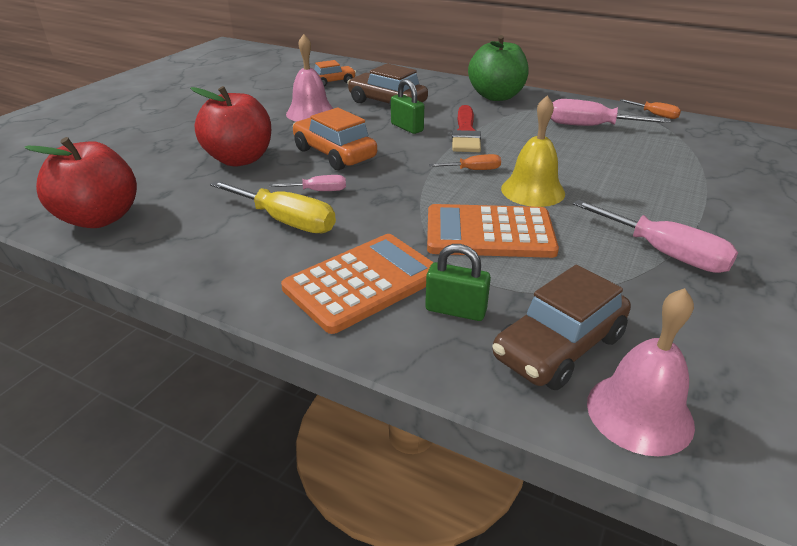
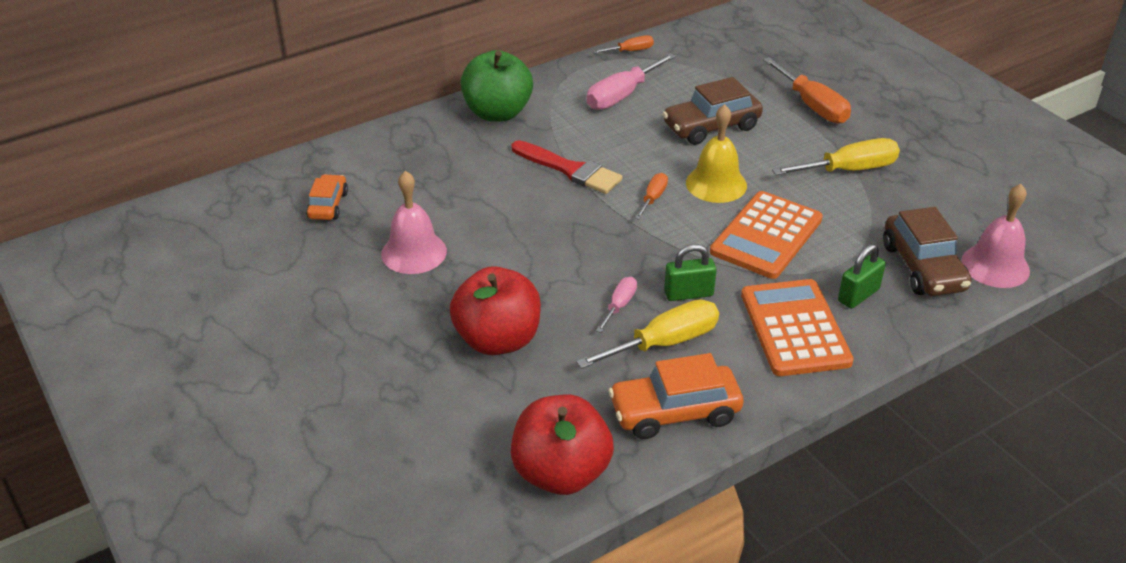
camera: 60 degrees left, 5 degrees up
(334, 154) = (544, 269): orange car -> orange car (675, 412)
(387, 103) = (441, 189): brown car -> brown car (711, 126)
(407, 127) = (522, 200): green padlock -> green padlock (688, 293)
(664, 253) = (849, 170): pink screwdriver -> yellow screwdriver
(736, 207) = (812, 106): none -> orange screwdriver

